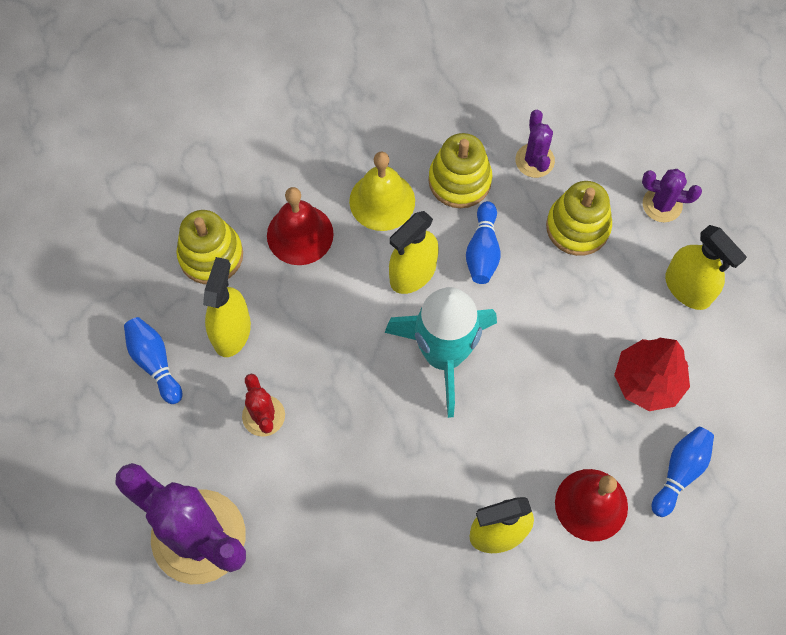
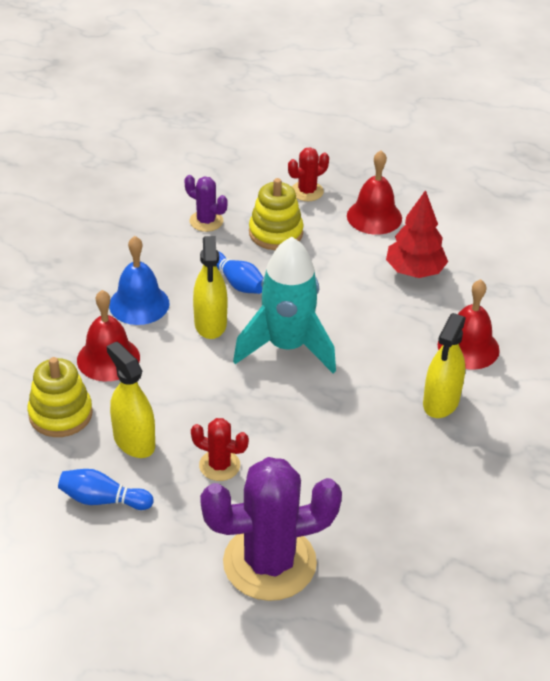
camera: 50 degrees left, 25 degrees down
(382, 201) = (139, 304): yellow bell -> blue bell
(459, 180) = (174, 261): yellow stacking toy -> none
(662, 205) = (307, 191): purple cactus -> red cactus
(680, 472) = (489, 296): blue bowling pin -> none
(688, 288) = (374, 216): yellow spray bottle -> red bell

